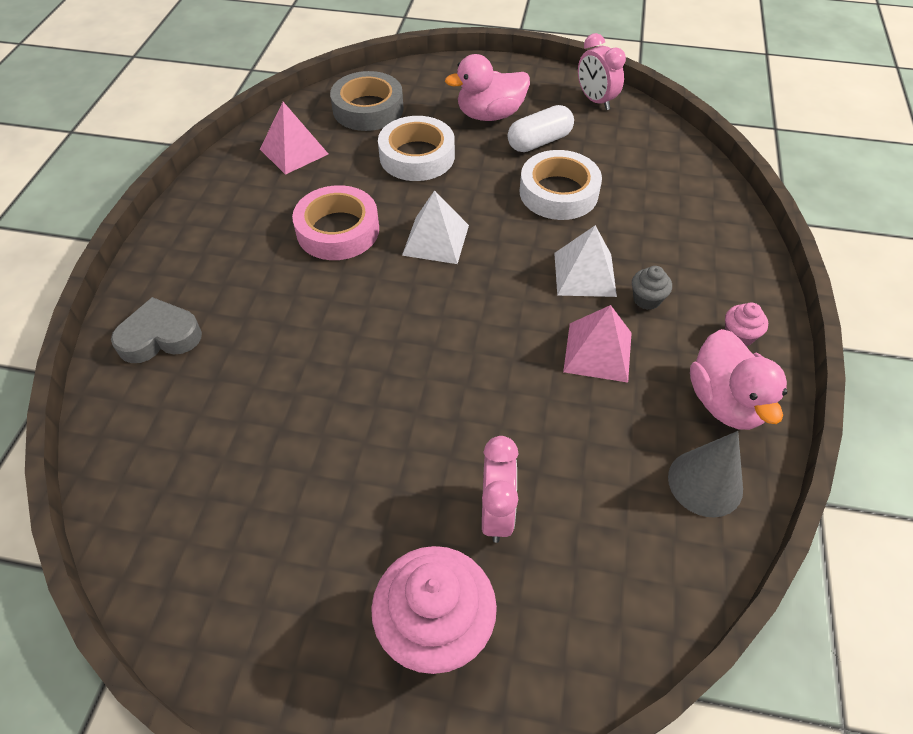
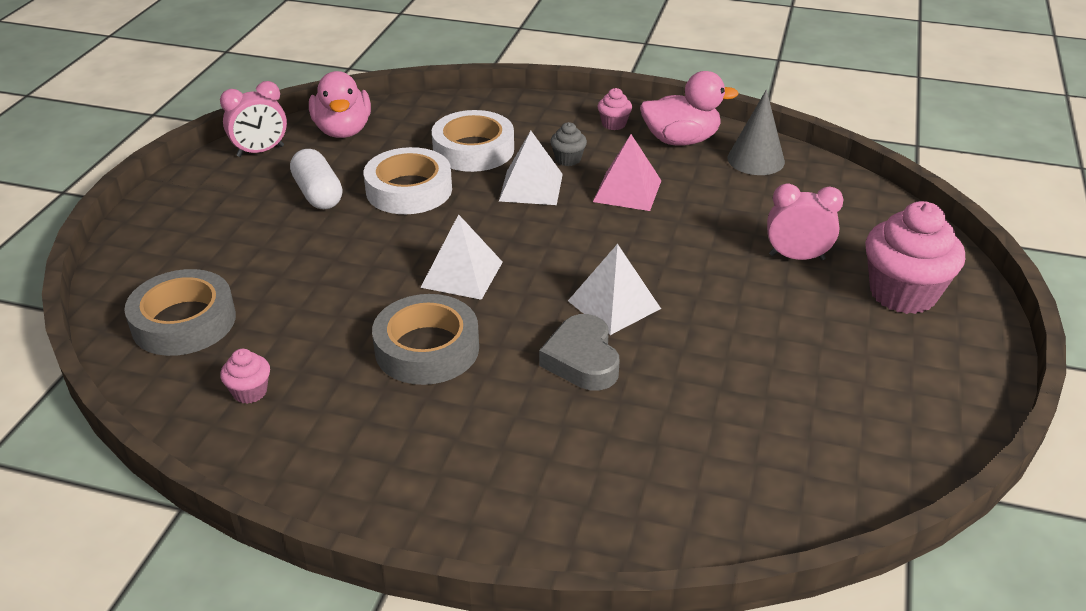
camera: 85 degrees left, 15 degrees down
(160, 337) = (588, 501): grey heart -> grey heart (582, 360)
(294, 151) = (250, 392): pink pyramid -> pink cupcake
(338, 230) = (427, 348): pink tape -> grey tape
(399, 346) = (614, 304): none -> white pyramid
(417, 156) = (307, 282): white tape -> white tape (473, 150)
(490, 115) = (250, 223): pink duck -> pink duck (343, 131)

